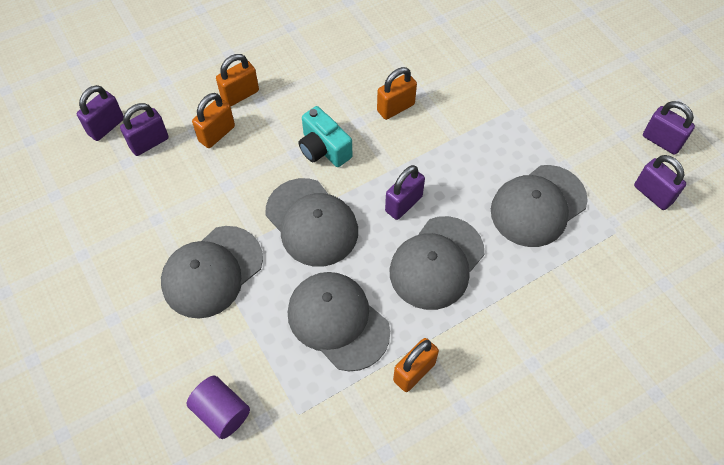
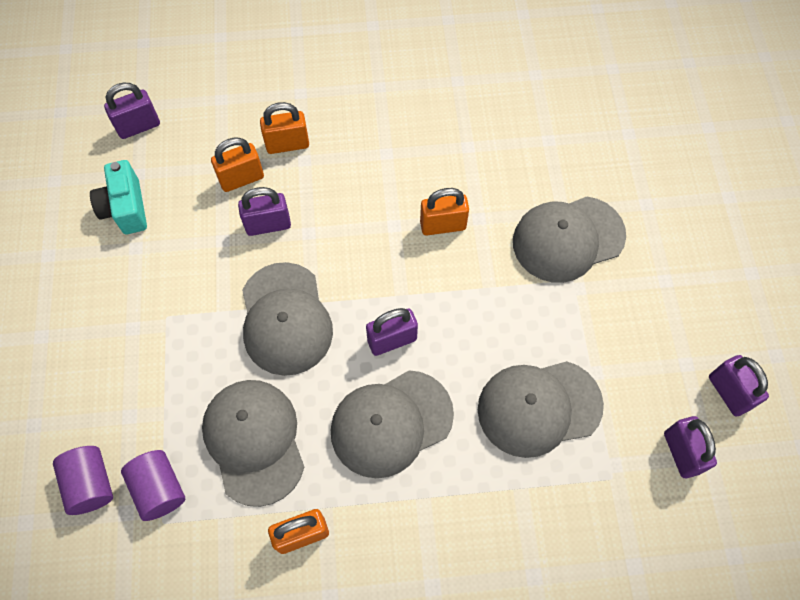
camera: 25 degrees right, 5 degrees up
(149, 143) = (171, 161): purple padlock -> purple padlock (268, 225)
(212, 272) = (159, 329): grey cap -> grey cap (568, 239)
(281, 390) = (159, 489): none -> purple cylinder
(324, 149) = (341, 241): turquoise camera -> turquoise camera (125, 208)

